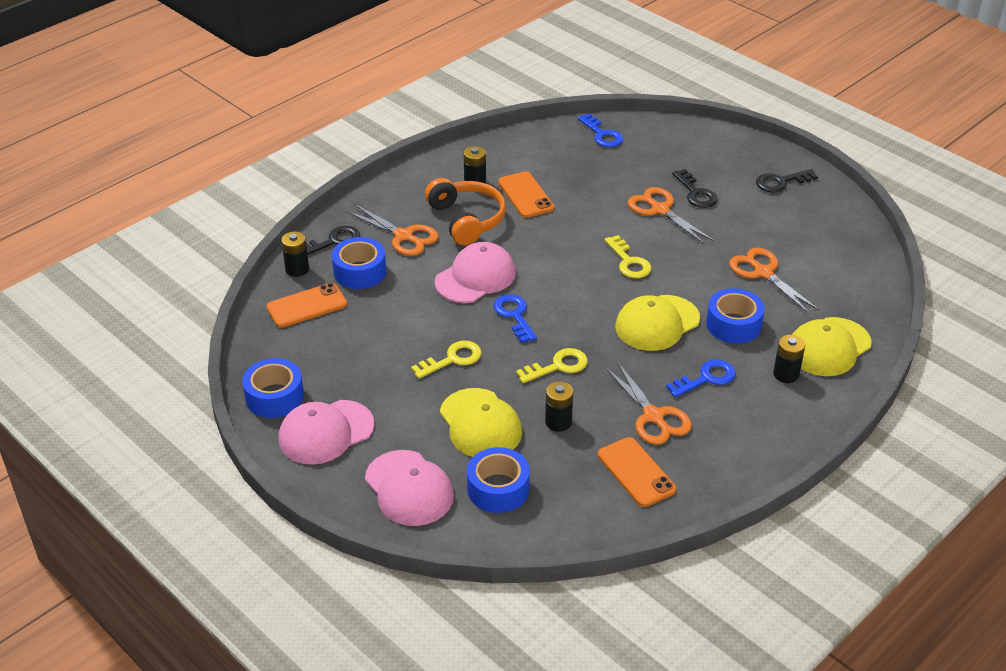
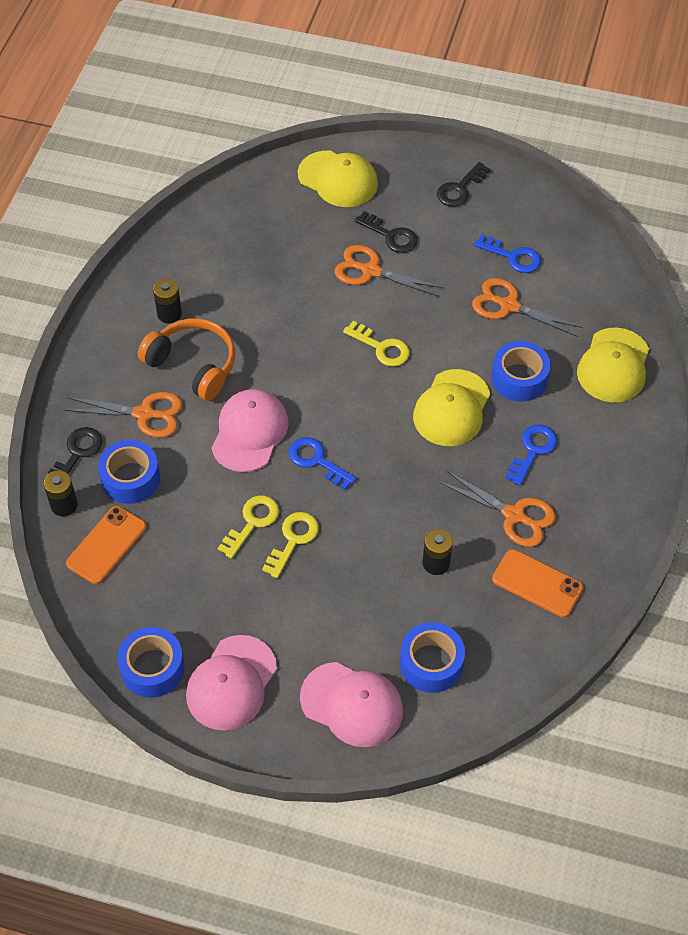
camera: 30 degrees left, 15 degrees up
(480, 424) = (368, 600): yellow cap -> yellow cap (338, 179)
(525, 195) = (231, 309): orange phone -> none
(558, 366) = (395, 501): yellow key -> yellow key (252, 523)
(602, 134) = (255, 199): blue key -> blue key (512, 256)
(786, 374) = (596, 413): black battery -> none

